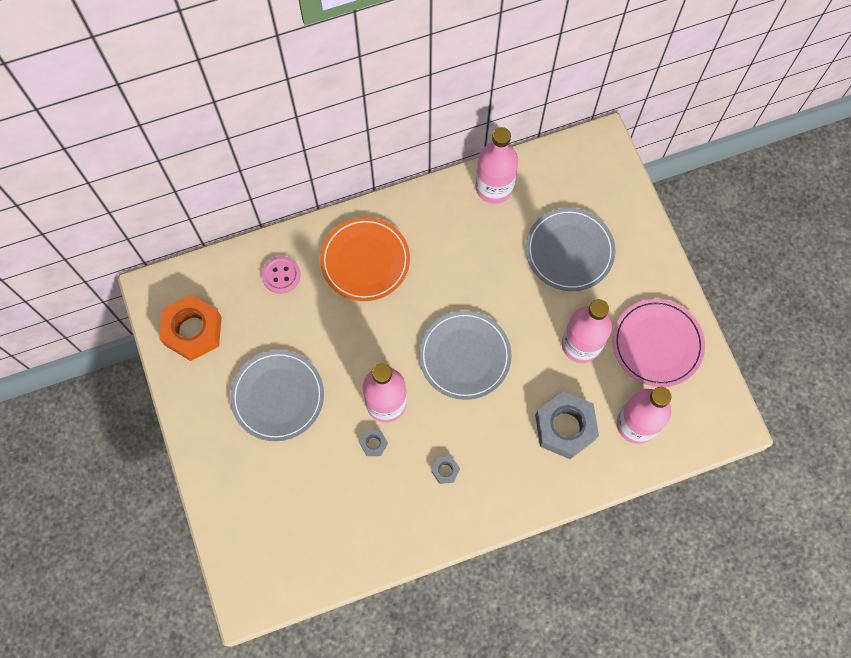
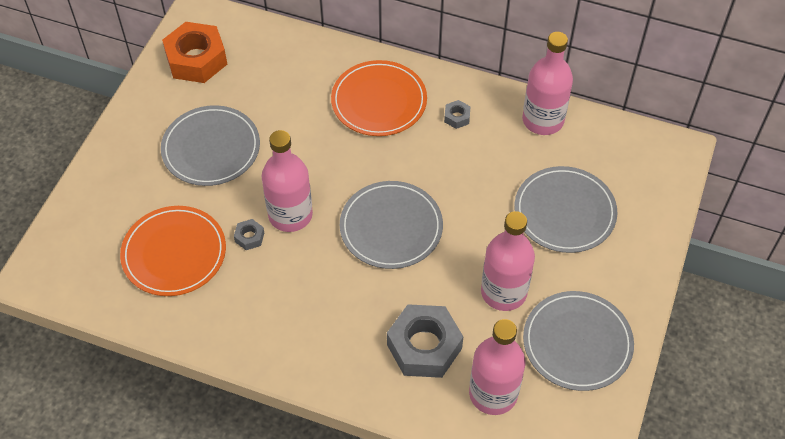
camera: 40 degrees right, 15 degrees down
(281, 275) = (301, 67): pink button -> none
(332, 500) = (174, 253): none -> orange plate
(445, 471) = (286, 301): grey nut -> grey nut (457, 117)
(657, 344) = (577, 343): pink plate -> grey plate

